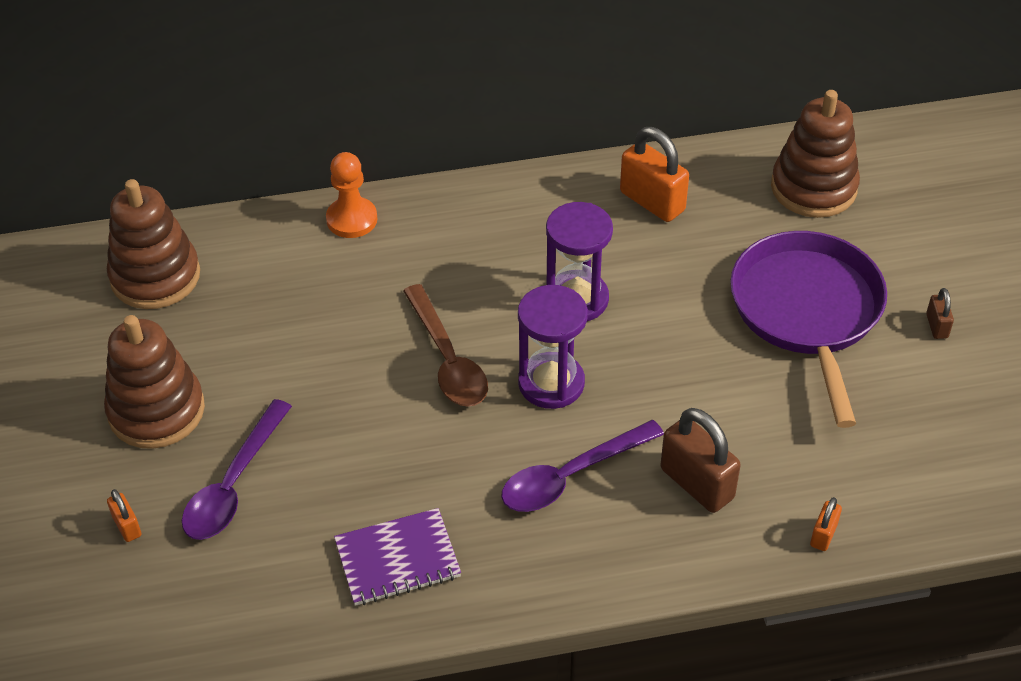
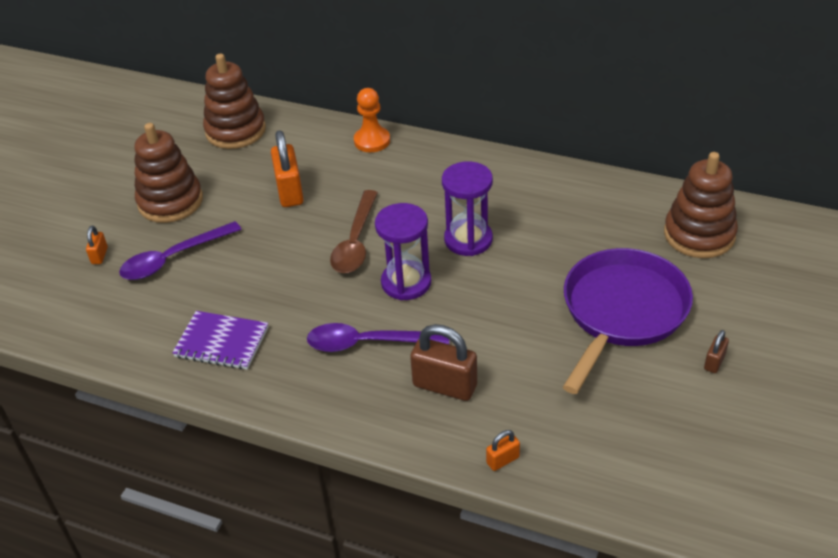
camera: 35 degrees right, 5 degrees down
(652, 201) = (573, 200): orange padlock -> orange padlock (290, 191)
(697, 483) = (445, 385): brown padlock -> brown padlock turned 60 degrees counterclockwise

